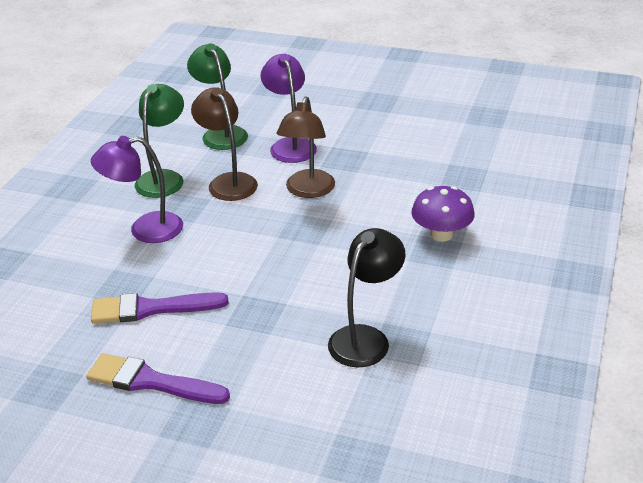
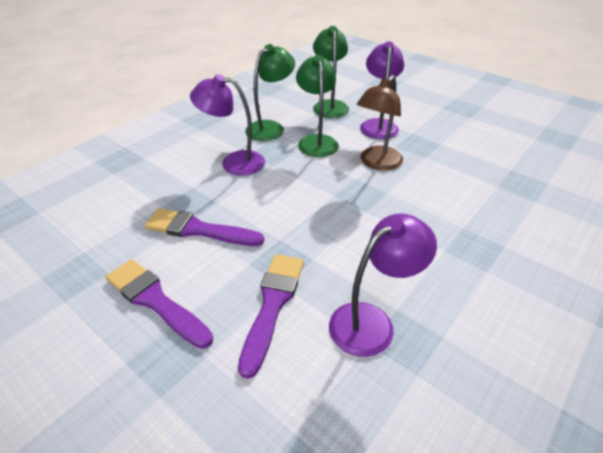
camera: 20 degrees right, 5 degrees up
(228, 182) = (316, 141): brown lamp -> green lamp
(268, 351) = (272, 304): none -> purple brush
(365, 338) = (372, 322): black lamp -> purple lamp
(441, 234) = (485, 233): purple mushroom -> none

